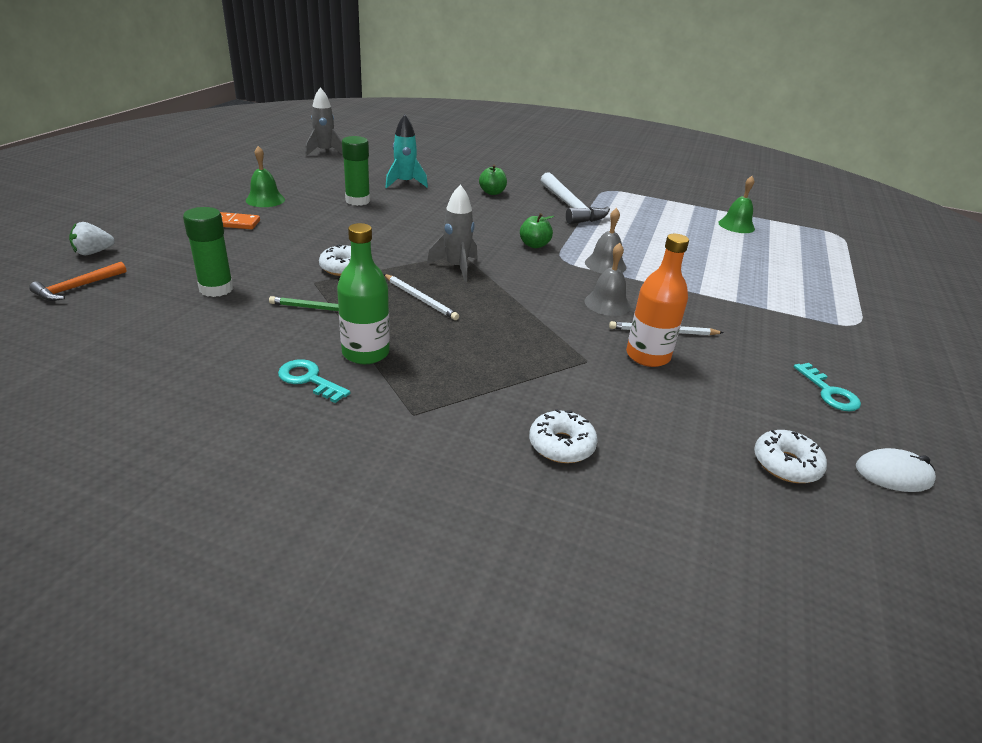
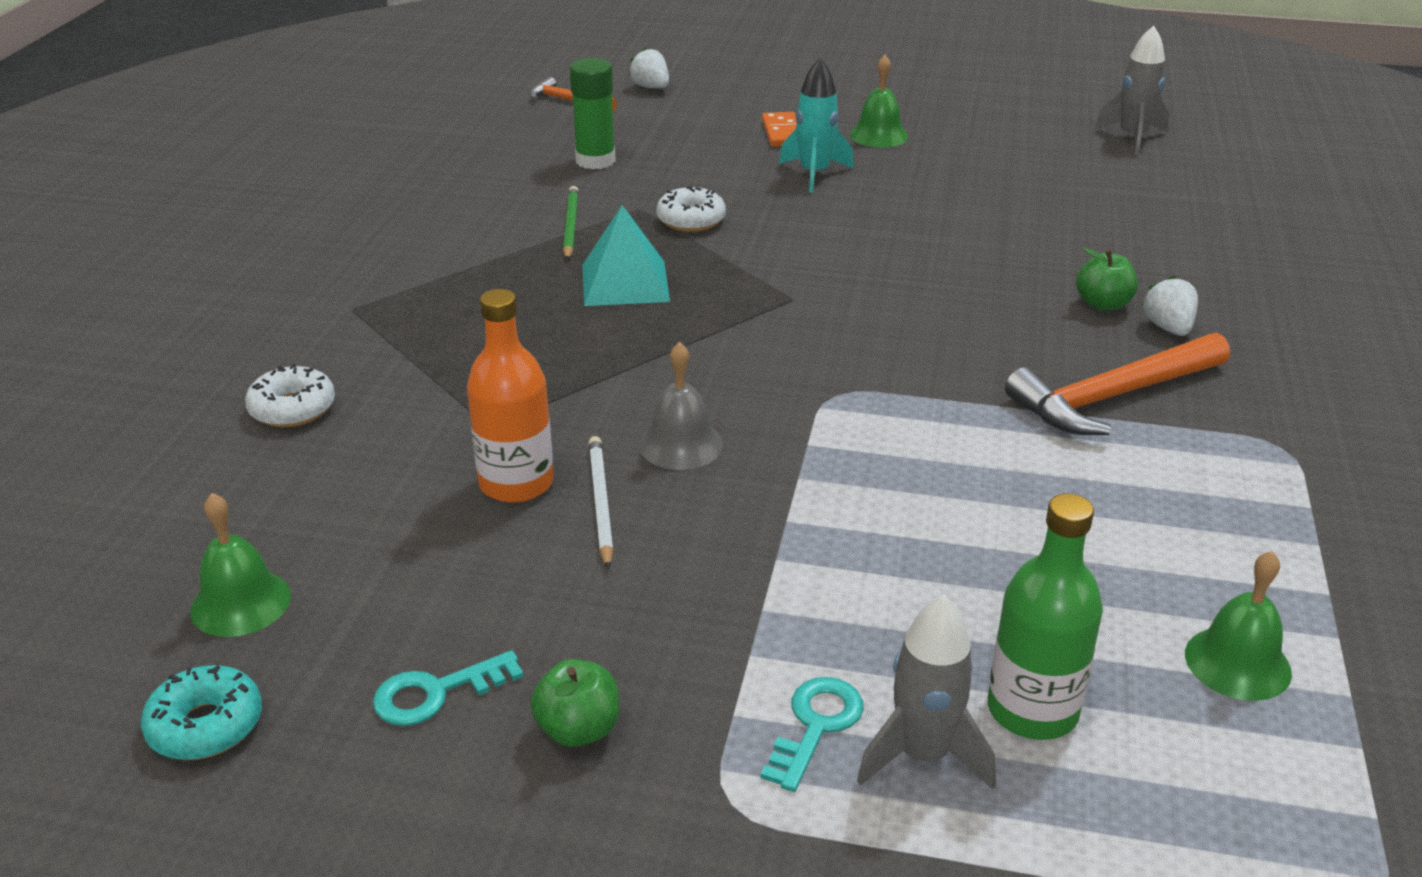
camera: 85 degrees right, 0 degrees up
(309, 379) = (413, 243): turquoise key -> turquoise key (816, 726)
(357, 201) = (937, 194): green glue stick -> none
(365, 353) = (474, 265): green bottle -> green bottle (1032, 710)
(405, 183) = (1059, 220): turquoise rocket -> turquoise rocket (814, 174)
(420, 299) = (625, 282): white pencil -> turquoise pyramid
(456, 267) = (741, 299): grey rocket -> grey rocket (923, 755)
(516, 186) = (1168, 328): none -> white strawberry
(534, 245) = (878, 363): green apple -> green apple (578, 729)
(570, 207) = (1112, 397): white hammer -> orange hammer
(605, 264) = (842, 443): grey bell -> none
(786, 464) = (240, 603): white donut -> green bell
(893, 474) = (206, 726): white mouse -> turquoise donut

